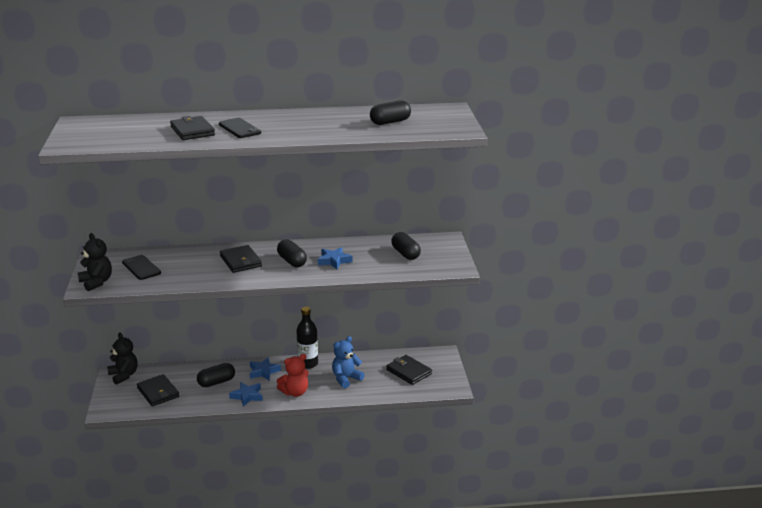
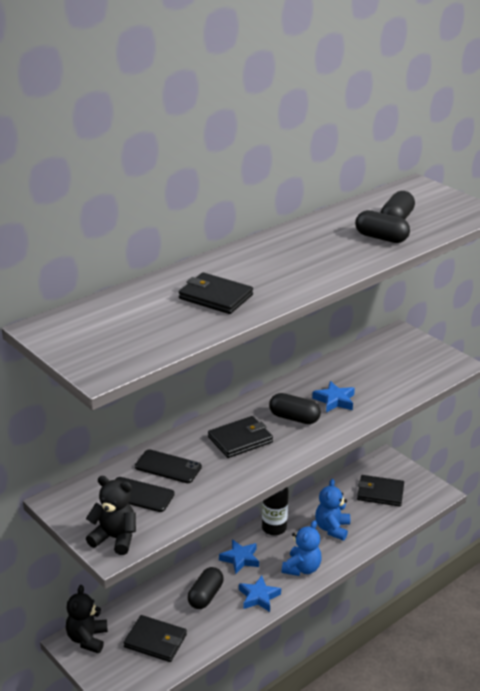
camera: 35 degrees left, 5 degrees up
(124, 375) = (87, 639): black teddy bear -> black teddy bear turned 105 degrees counterclockwise
(239, 128) = (262, 276): black phone -> black phone (168, 467)
(241, 261) = (240, 440): black wallet -> black wallet turned 60 degrees counterclockwise
(295, 392) = (302, 568): red teddy bear -> blue teddy bear
(405, 254) = (389, 365): black capsule -> black capsule (381, 238)

